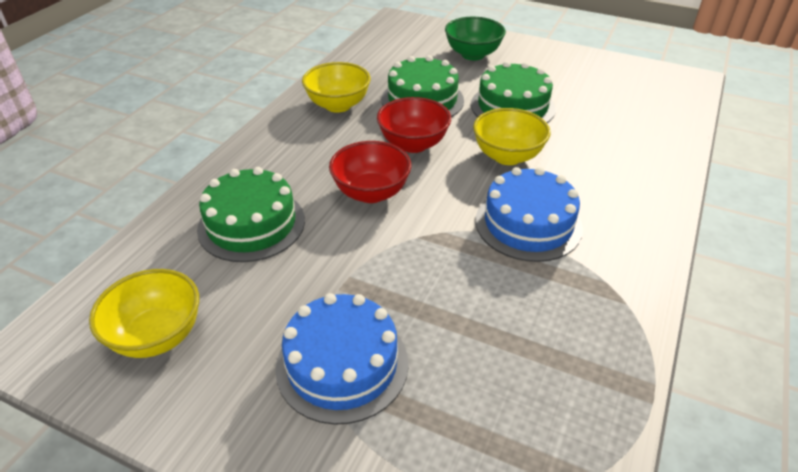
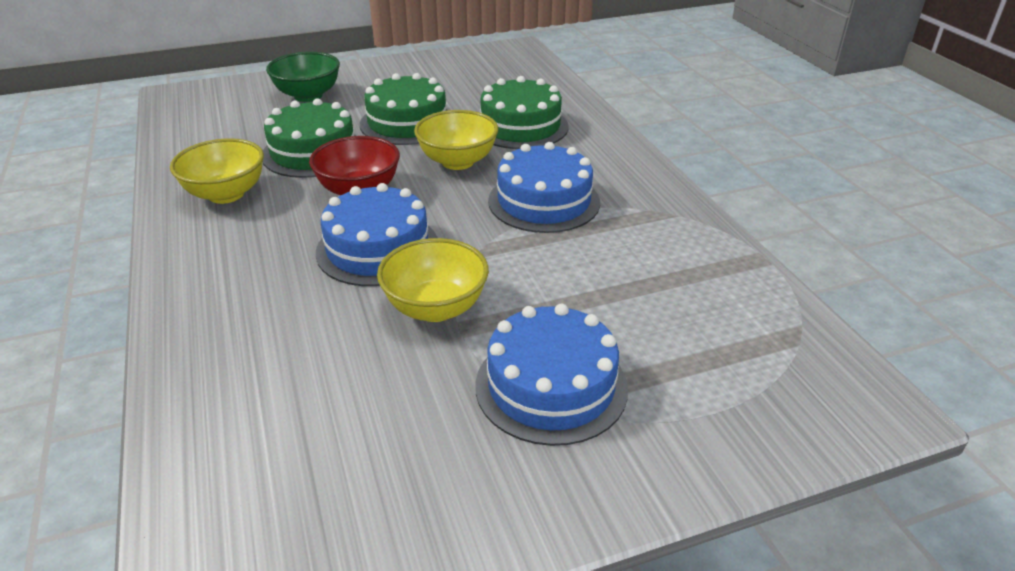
camera: 45 degrees left, 5 degrees down
(157, 336) = (340, 494): yellow bowl -> yellow bowl (435, 308)
(251, 224) = (291, 340): green cake -> green cake (520, 126)
(371, 193) = (377, 248): red bowl -> blue cake

